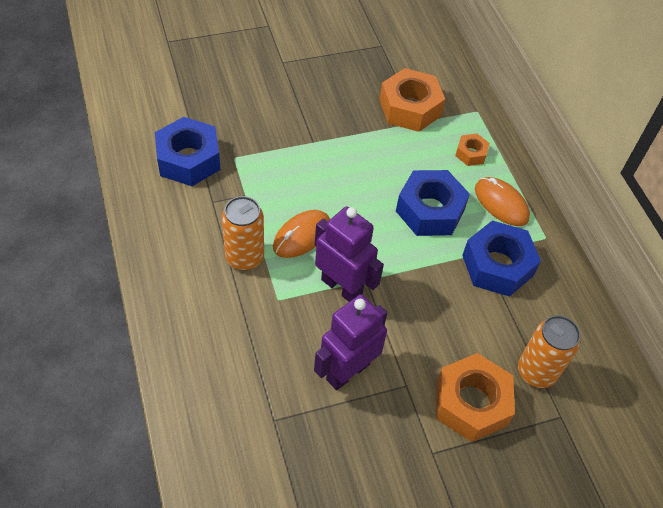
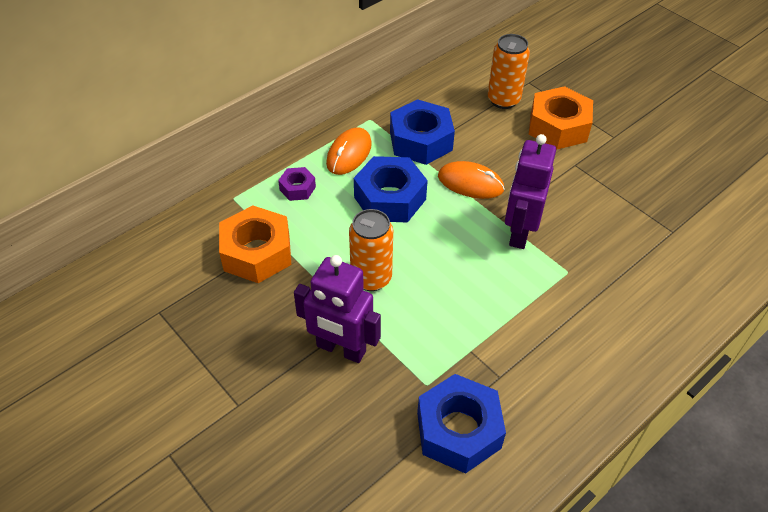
camera: 110 degrees left, 5 degrees down
(244, 257) = (544, 317): orange can -> orange can (371, 278)
(302, 236) = (486, 282): orange mouse -> orange mouse (470, 183)
(347, 371) = (594, 202): purple robot -> purple robot (341, 349)
(471, 153) = (297, 188): orange nut -> purple nut

